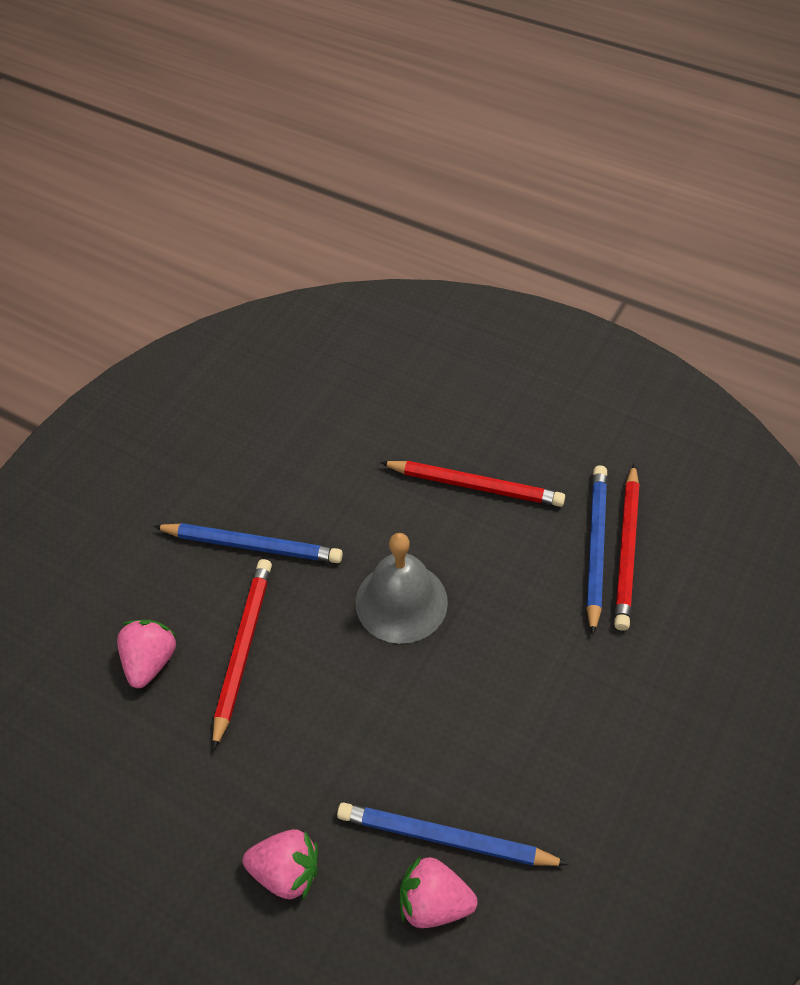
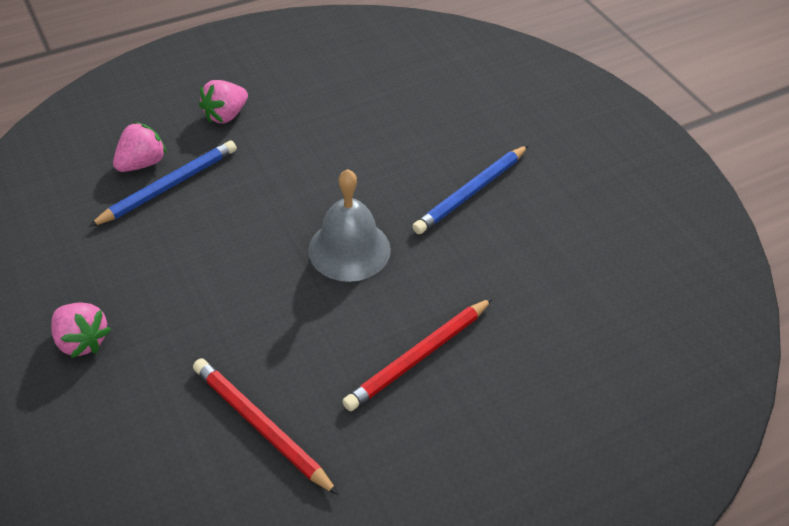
camera: 120 degrees right, 5 degrees down
(150, 661) = (417, 112): pink strawberry -> pink strawberry (82, 341)
(243, 649) = (387, 154): red pencil -> none
(595, 546) = (284, 404): blue pencil -> none

